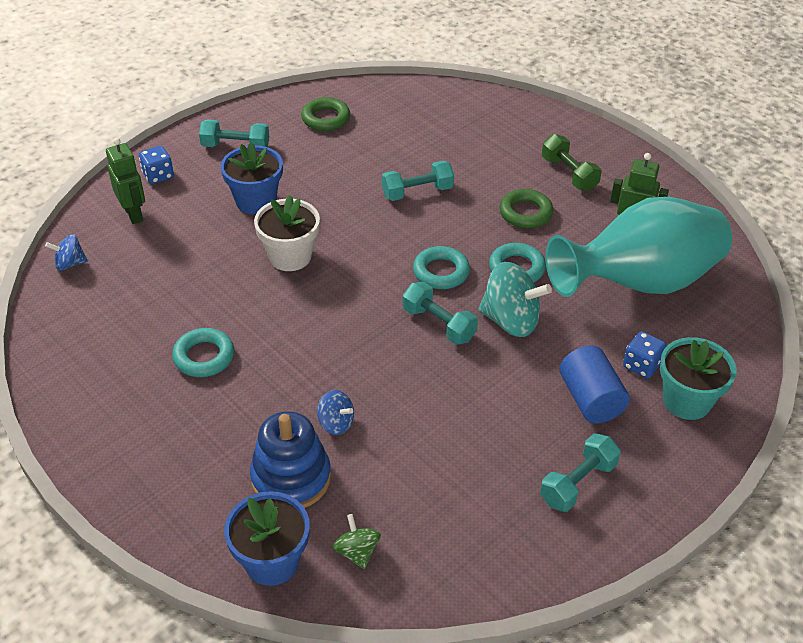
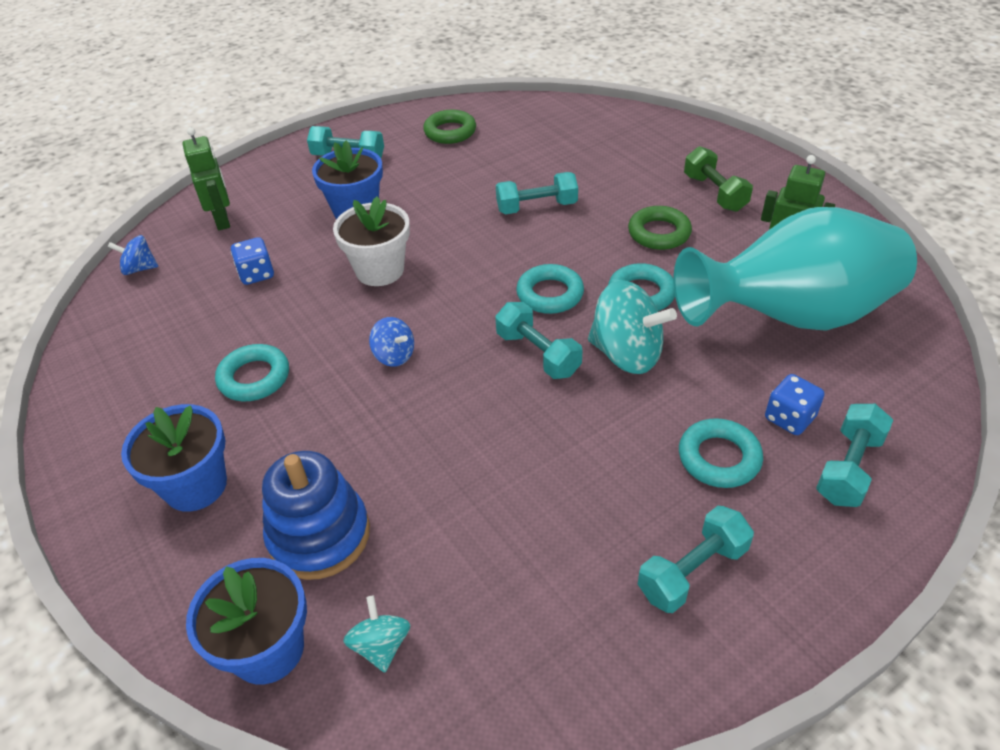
camera: 10 degrees right, 0 degrees up
(158, 176) = (259, 183): blue dice -> blue dice (256, 274)
(180, 447) = (195, 486): none -> blue flower pot
(336, 423) = (390, 468): blue spinning top -> blue spinning top (394, 355)
(357, 552) = (381, 645): green spinning top -> turquoise spinning top
(590, 399) = (719, 458): blue cylinder -> turquoise ring
(686, 401) = (848, 468): turquoise flower pot -> turquoise dumbbell

